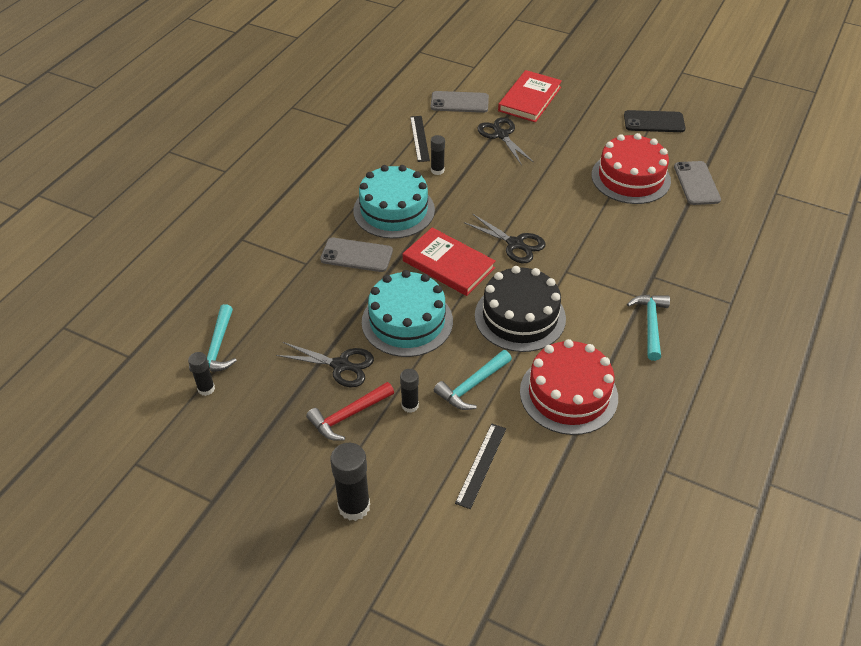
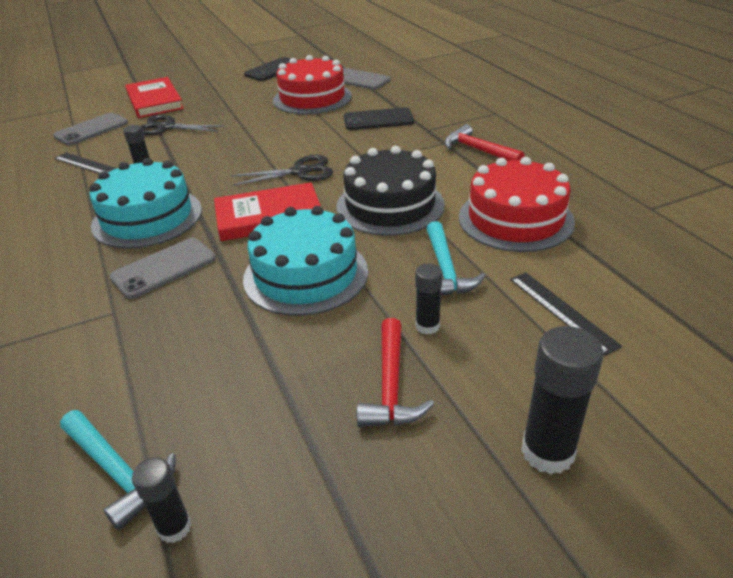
camera: 50 degrees left, 10 degrees down
(340, 365) = (304, 355): black scissors -> none
(637, 238) = (378, 120): none -> black phone
(650, 324) = (478, 150): turquoise hammer -> red hammer

